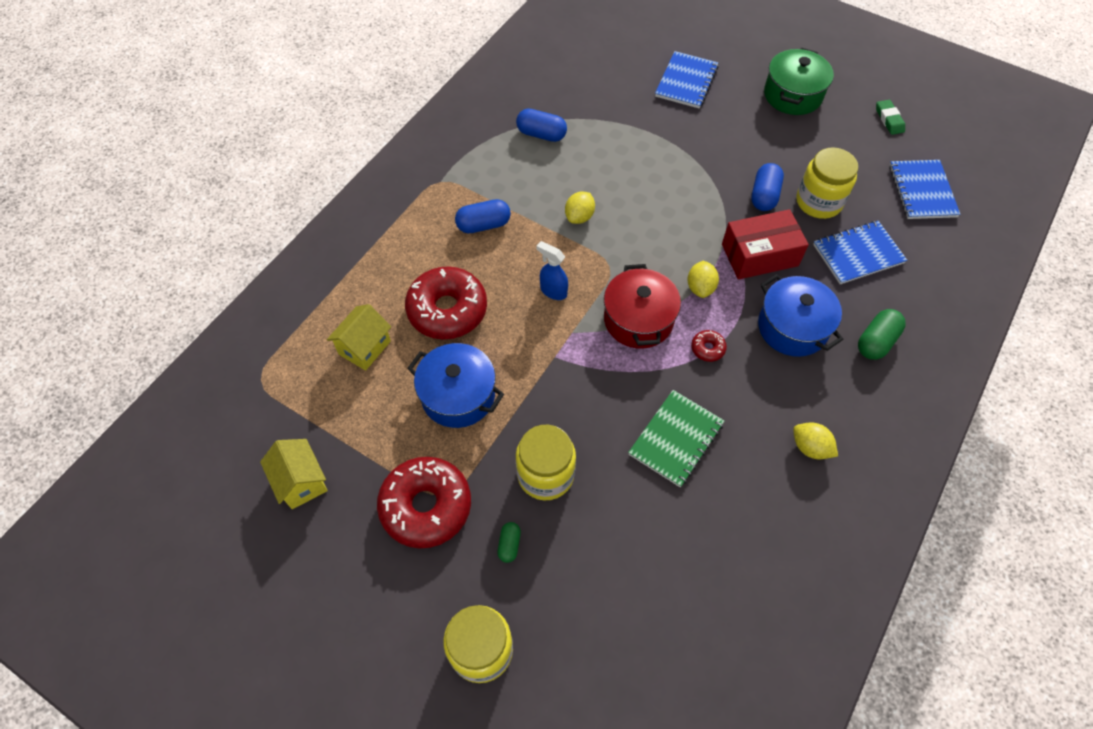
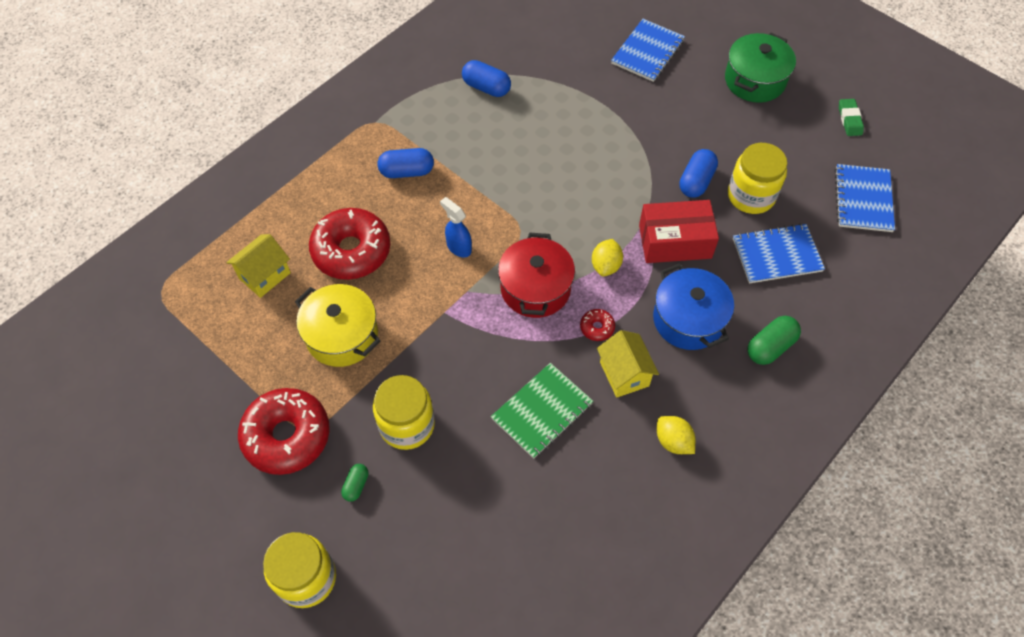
camera: 10 degrees right, 0 degrees up
(301, 482) = (177, 394): yellow house -> yellow house (624, 374)
(458, 395) = (342, 335): blue pot -> yellow pot
(579, 217) = (503, 177): yellow lemon -> none

